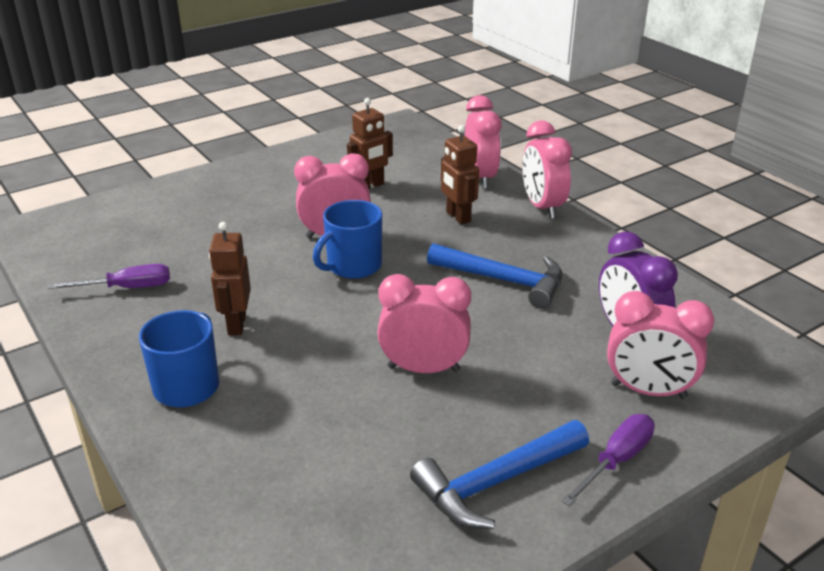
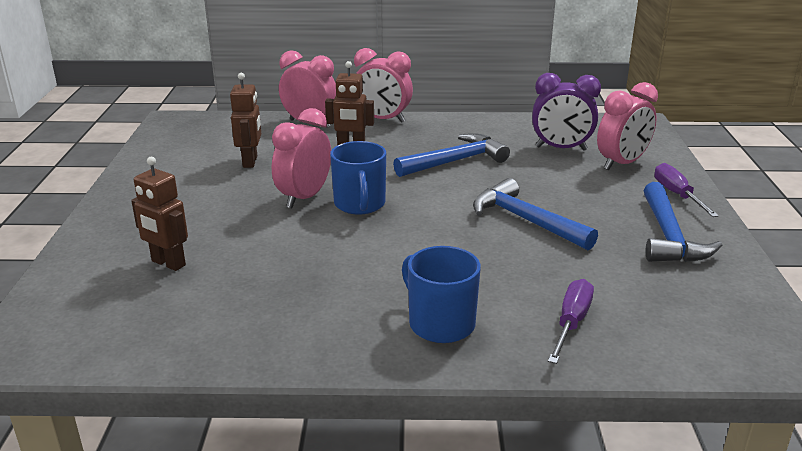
camera: 55 degrees left, 5 degrees down
(127, 288) = (238, 317): purple screwdriver -> purple screwdriver (571, 323)
(236, 324) = (377, 277): brown robot -> brown robot (168, 263)
(424, 368) = (526, 220): pink clock -> blue hammer

